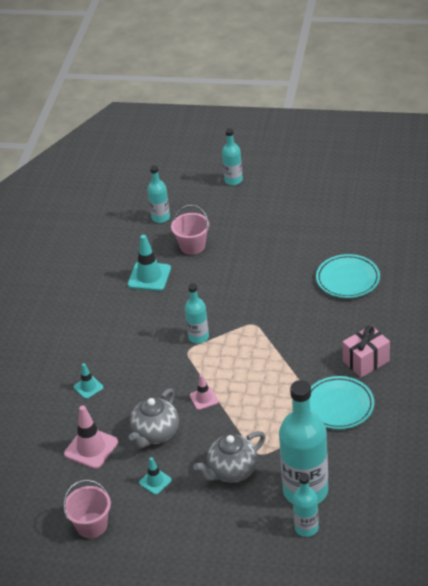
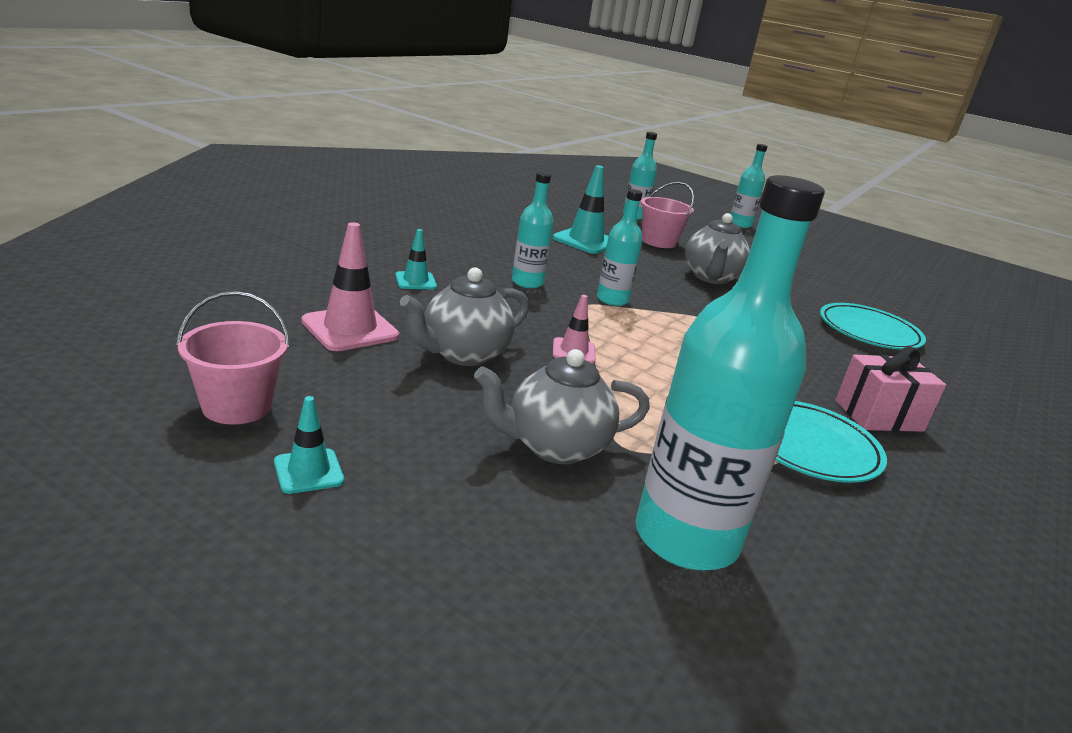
camera: 15 degrees right, 15 degrees down
(155, 481) = (406, 402): turquoise traffic cone -> turquoise traffic cone (308, 471)
(242, 273) = (711, 278): none -> grey teapot
(306, 528) = (654, 605): turquoise bottle -> turquoise bottle (527, 282)

